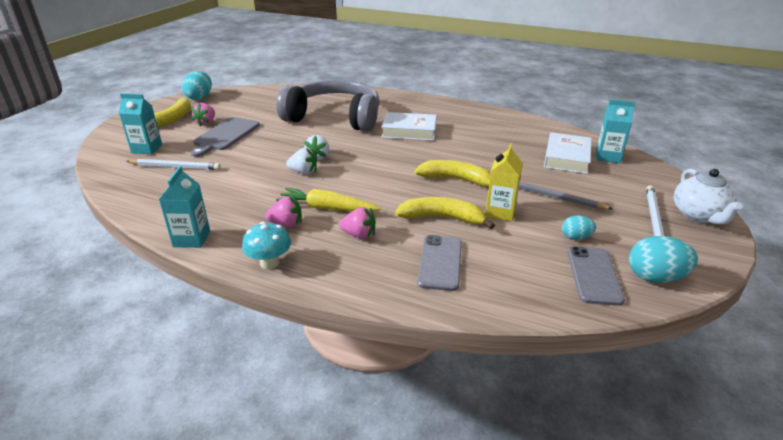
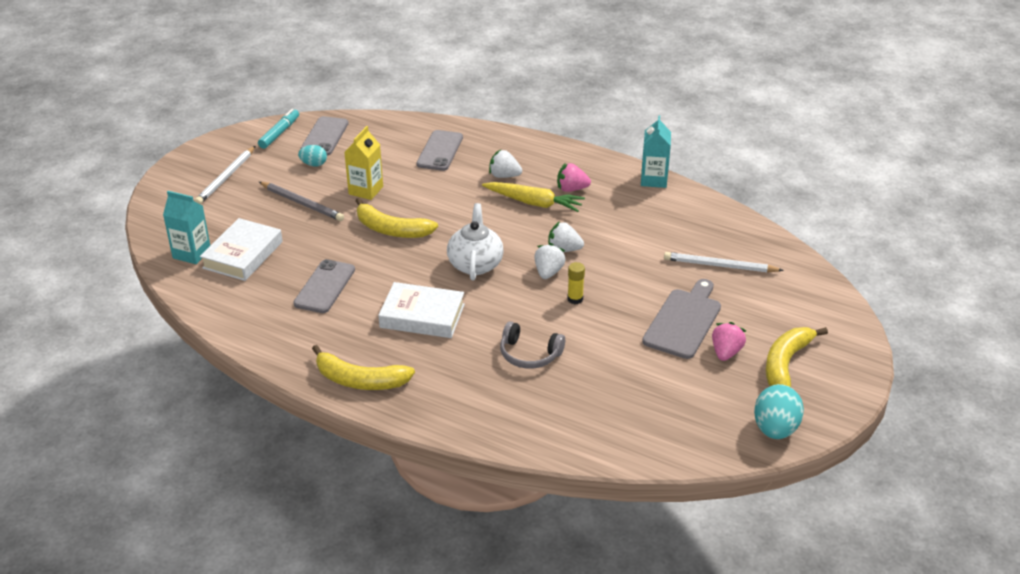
camera: 175 degrees left, 5 degrees up
(147, 149) = (777, 299): turquoise carton -> none
(269, 263) = (579, 157): turquoise mushroom -> none
(300, 143) = (575, 299): none -> yellow glue stick
(335, 117) = (529, 354): grey headphones -> grey headphones, size x0.42
(359, 235) = (504, 176): pink strawberry -> white strawberry
(442, 218) = (424, 187): yellow banana -> yellow banana (360, 380)
(487, 142) = (324, 287): none -> grey phone
(655, 277) = (279, 133): turquoise egg -> turquoise marker
(699, 215) = (181, 178): white teapot -> white teapot (475, 264)

